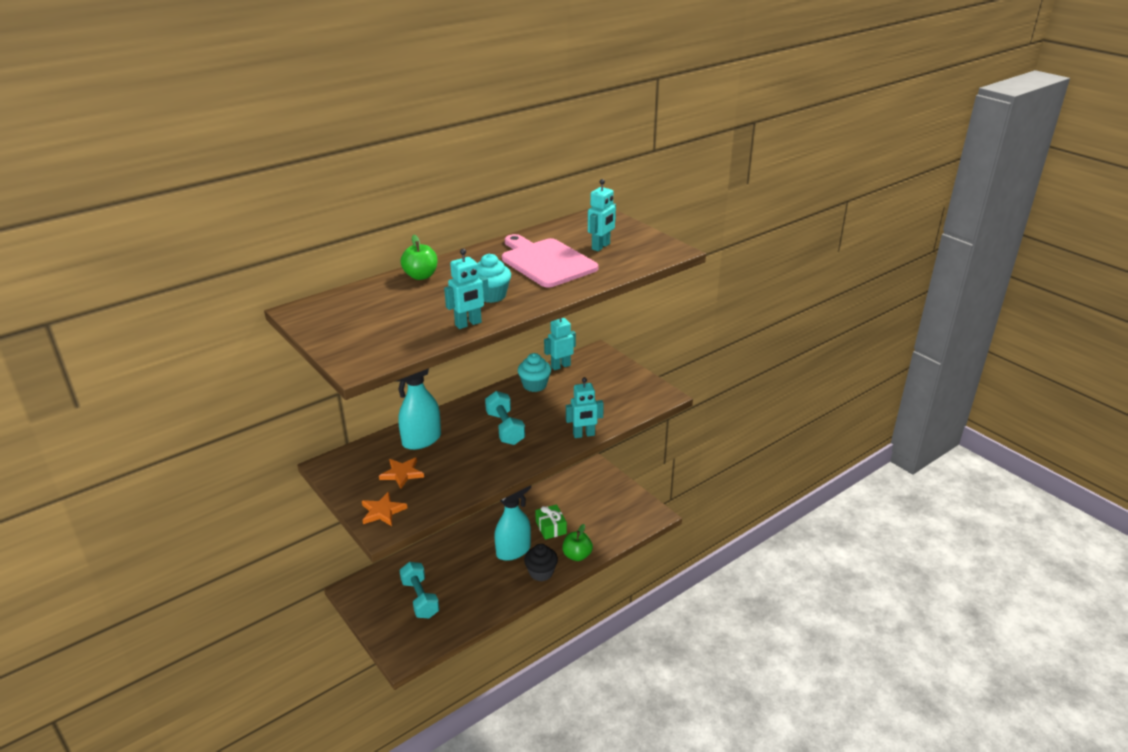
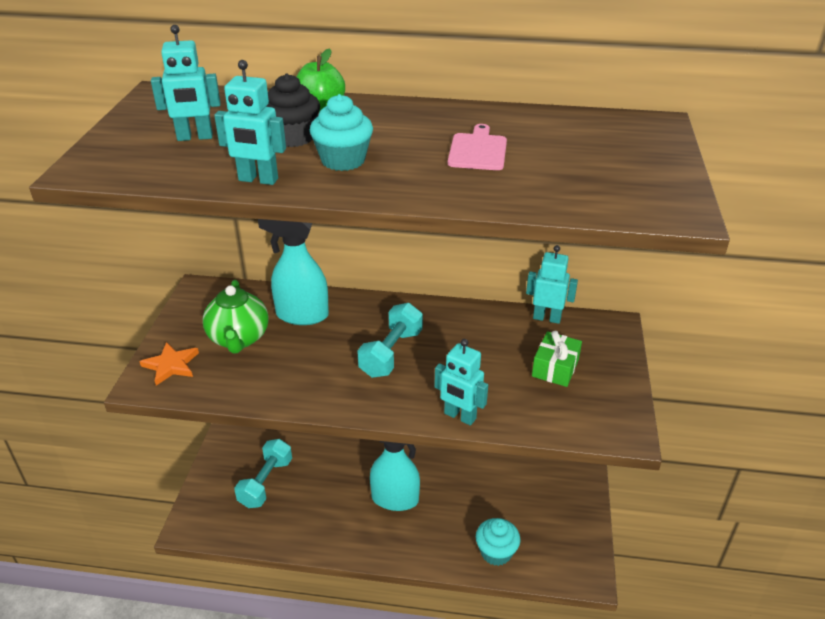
camera: 45 degrees right, 5 degrees up
(402, 474) = (239, 338): orange star -> green teapot
(534, 385) = (488, 323): turquoise cupcake -> turquoise cupcake (496, 552)
(541, 572) = (392, 544): black cupcake -> black cupcake (293, 138)
(546, 262) = (478, 150): pink cutting board -> pink cutting board, size x0.52
(551, 527) = (458, 502): green gift -> green gift (555, 368)
(577, 555) = (448, 554): green apple -> none
(601, 246) = (582, 162): turquoise robot -> turquoise robot (195, 137)

